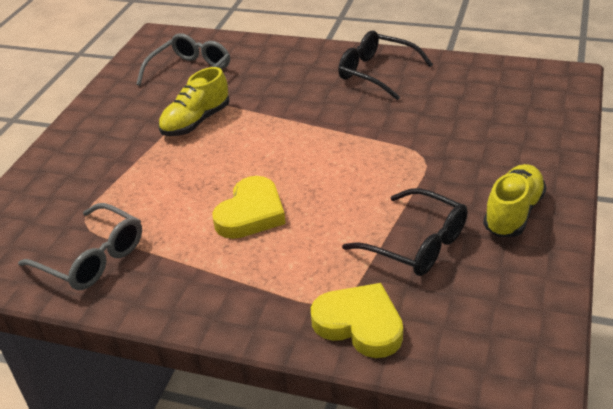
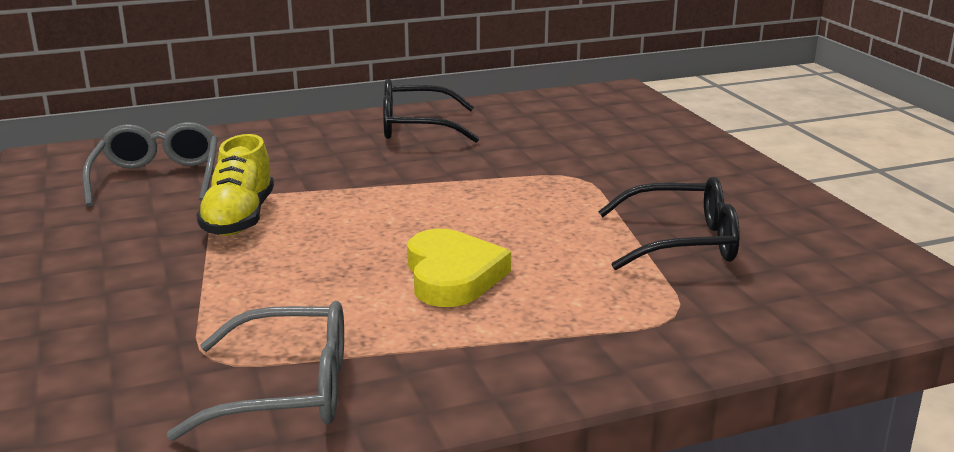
camera: 40 degrees left, 15 degrees down
(359, 324) = (733, 322): yellow heart -> none
(513, 213) = (733, 193): yellow shoe -> none

